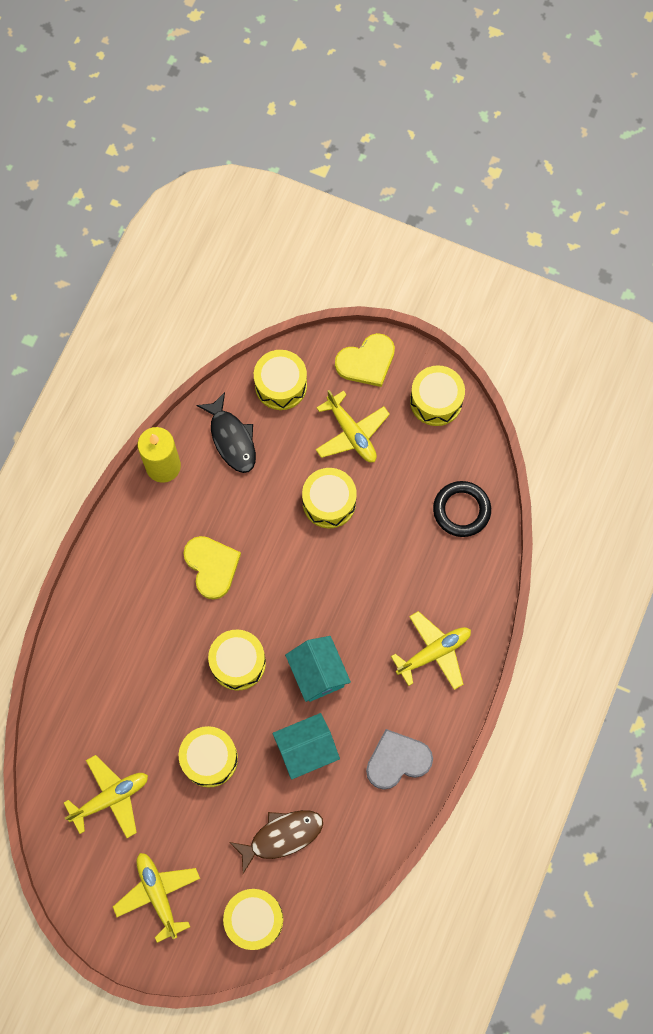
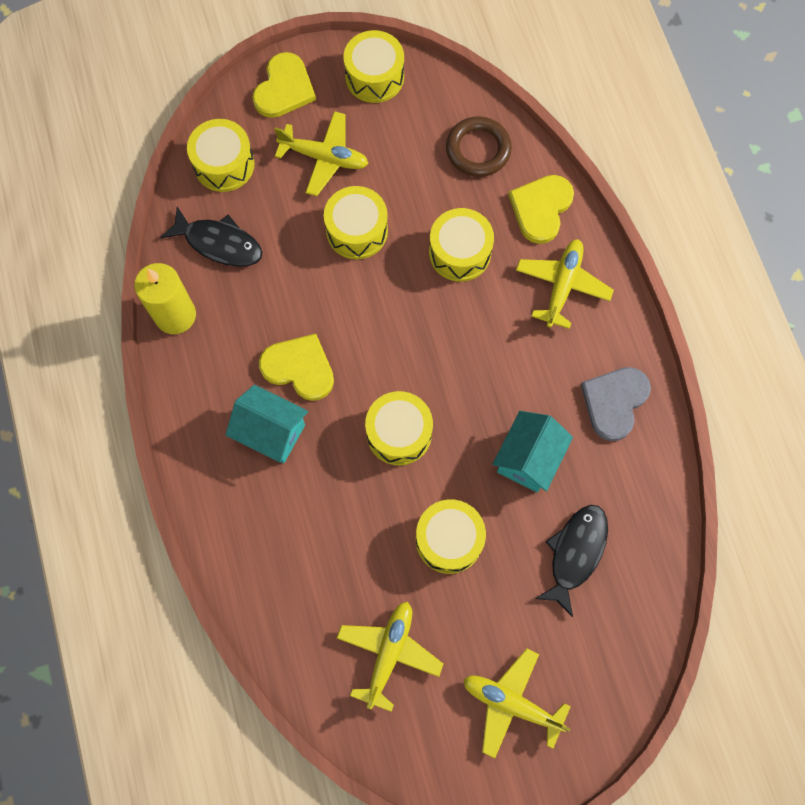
camera: 40 degrees left, 0 degrees up
(254, 919) = (617, 649): yellow drum -> yellow drum (460, 252)
(281, 836) = (575, 553): brown fish -> black fish
(318, 674) = (479, 384): turquoise house -> turquoise house (271, 432)
(461, 510) = (478, 149): black ring -> brown ring
(468, 587) = (541, 208): none -> yellow heart

